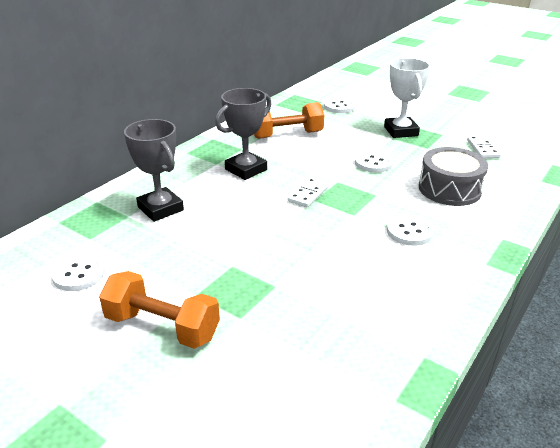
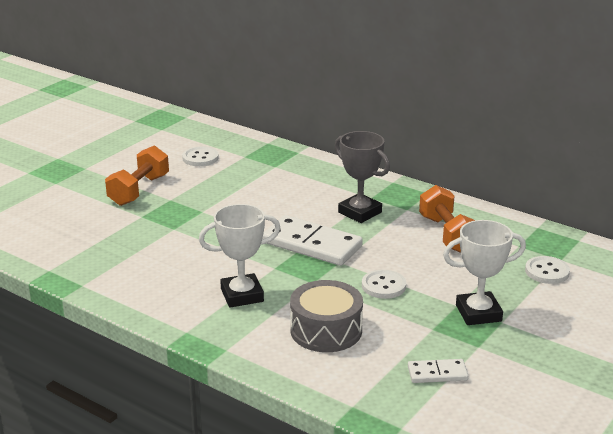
camera: 90 degrees right, 5 degrees down
(160, 209) = (286, 178): grey trophy -> none
(308, 194) = (312, 244): white domino -> white domino, size x1.95
(409, 232) = (242, 295): white button -> white trophy

